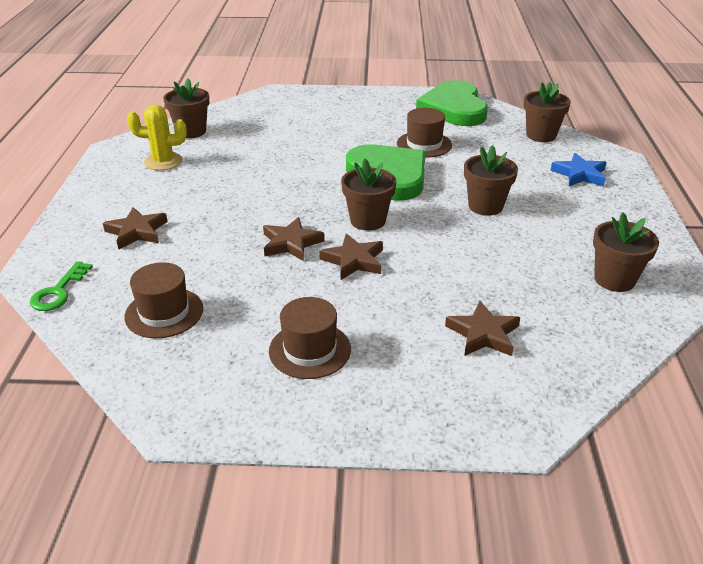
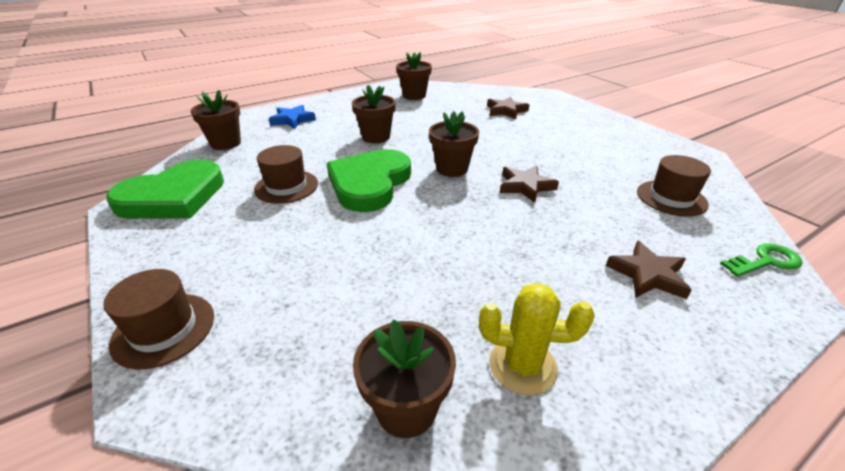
camera: 125 degrees left, 0 degrees up
(163, 161) = (522, 366): yellow cactus -> yellow cactus turned 45 degrees counterclockwise
(310, 350) = (596, 142): brown hat -> brown hat (164, 329)
(353, 260) = (505, 157): brown star -> none

